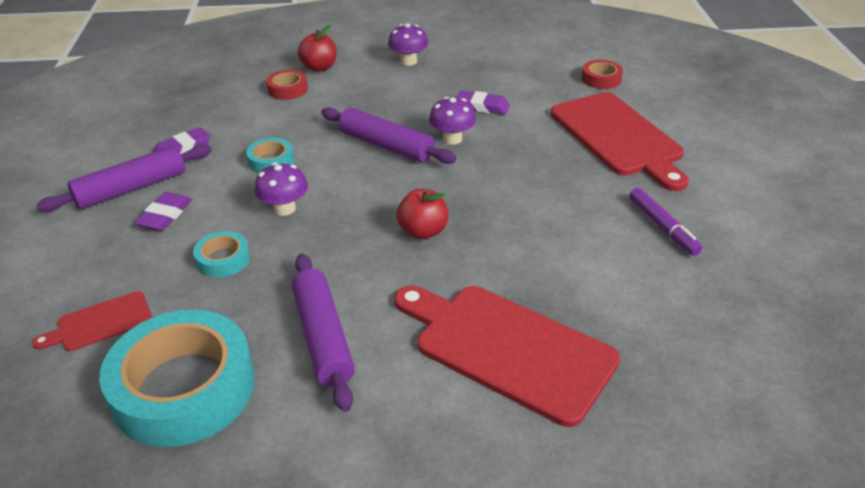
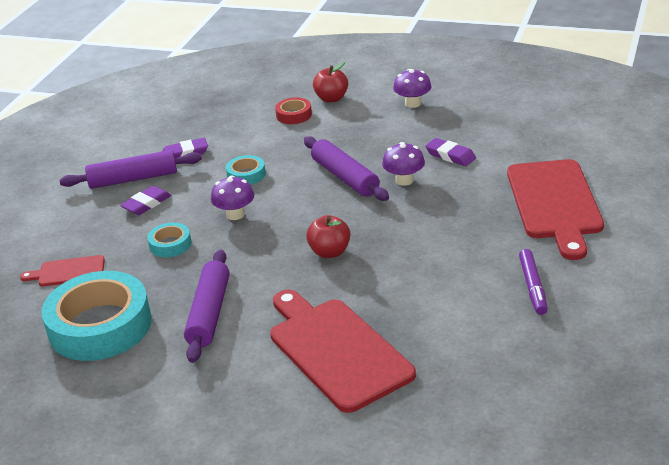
camera: 25 degrees right, 5 degrees down
(601, 79) = (581, 146): red tape -> none

